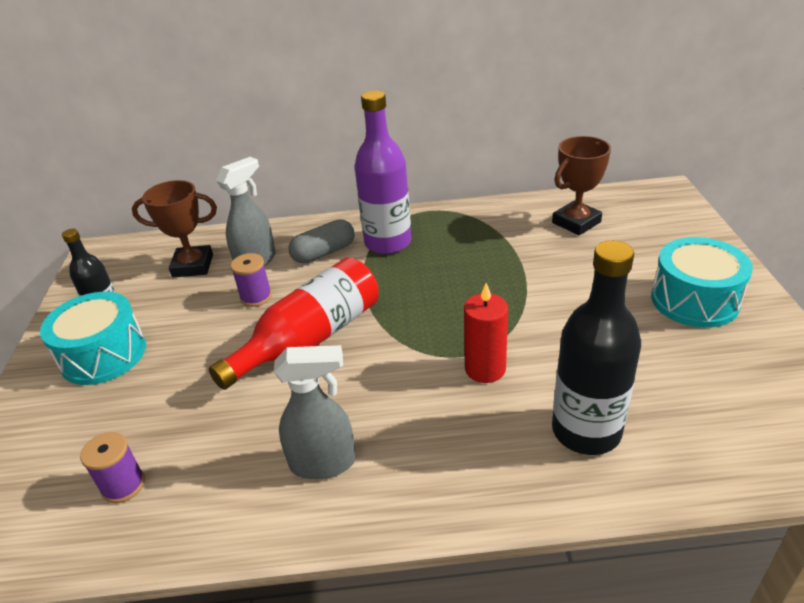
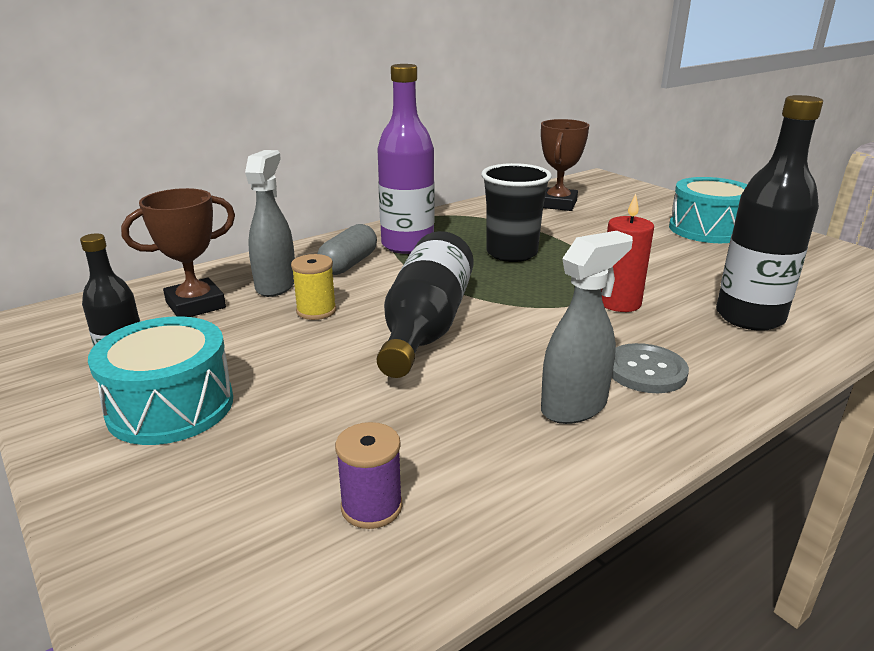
camera: 35 degrees left, 10 degrees down
(256, 297) = (316, 311): purple spool -> yellow spool
(310, 339) = (426, 325): red bottle -> black bottle
(417, 452) = (646, 371): none -> grey button
(460, 277) = (511, 253): none -> black cup

